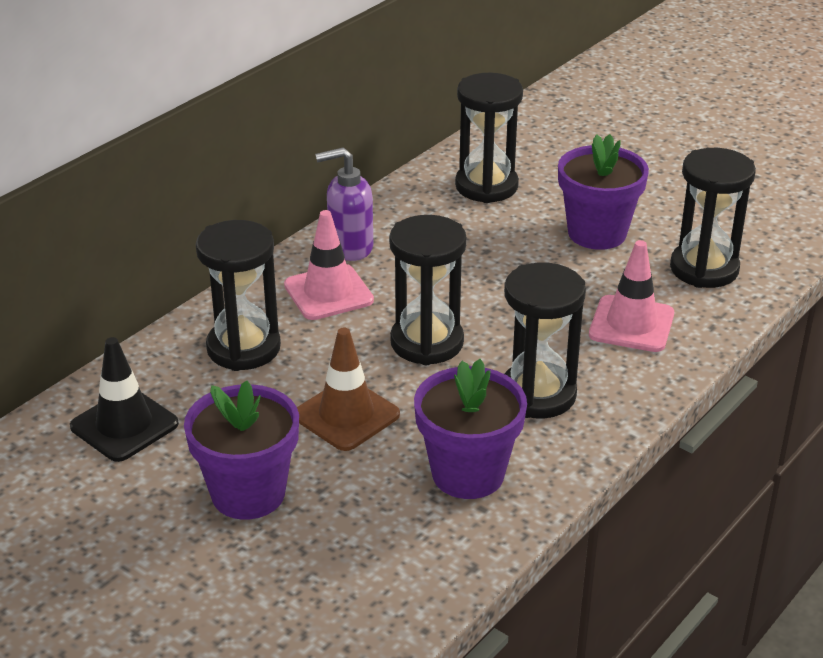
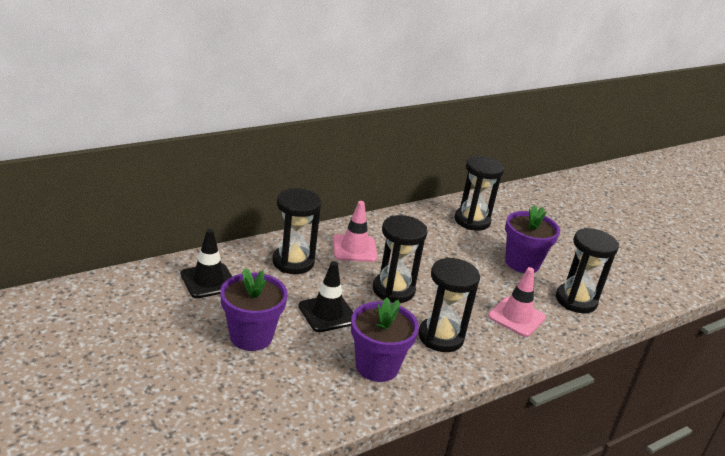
camera: 15 degrees right, 5 degrees down
(346, 415) = (327, 313): brown traffic cone -> black traffic cone
(350, 247) = (379, 230): purple soap dispenser -> none

